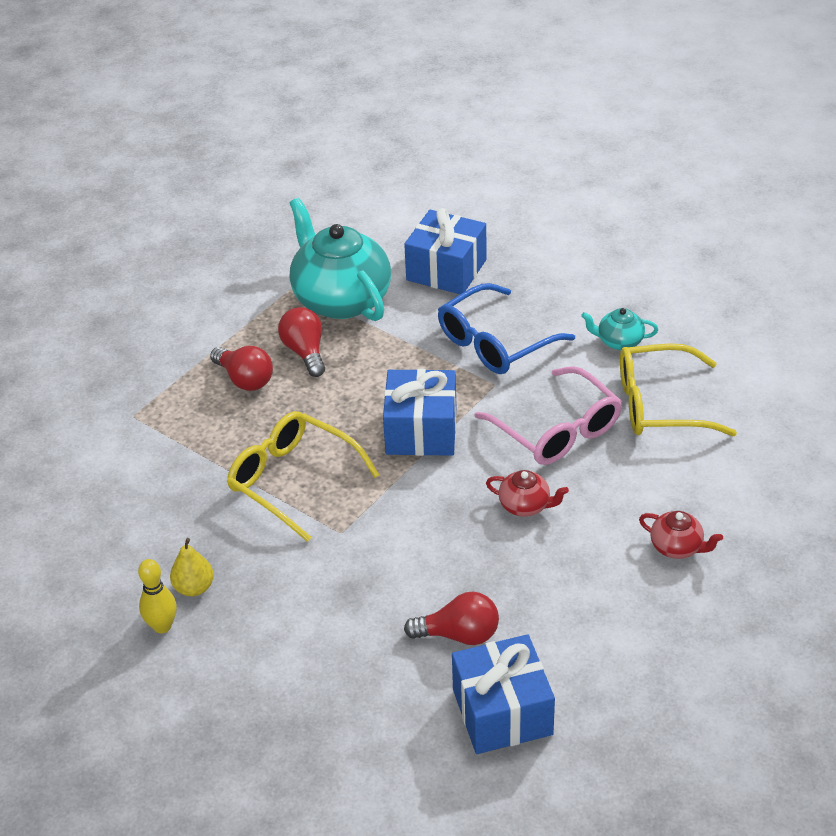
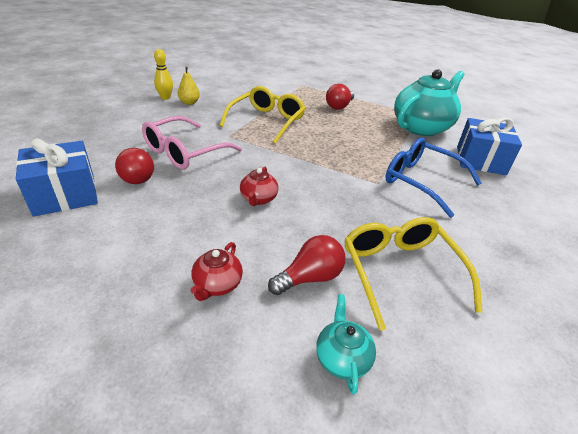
camera: 75 degrees right, 5 degrees down
(305, 352) = (369, 120): red light bulb -> red light bulb (310, 277)
(421, 431) = (320, 157): blue gift -> none
(557, 430) = (342, 212): pink glasses -> pink glasses (184, 152)
(619, 341) = (467, 244): turquoise teapot -> turquoise teapot (342, 358)

